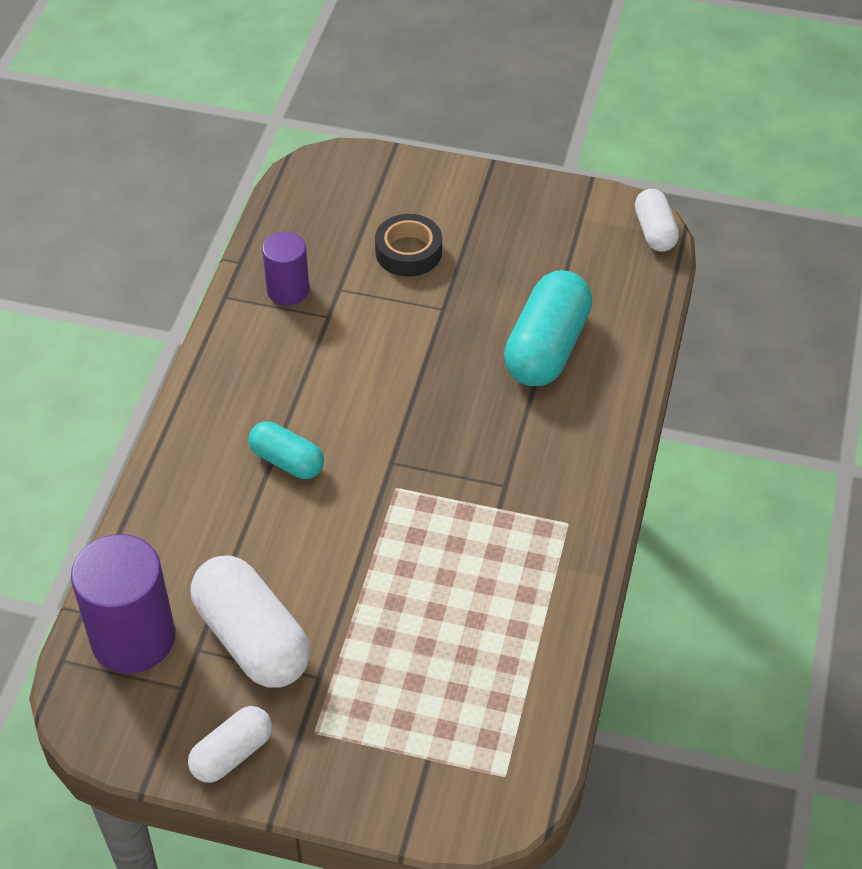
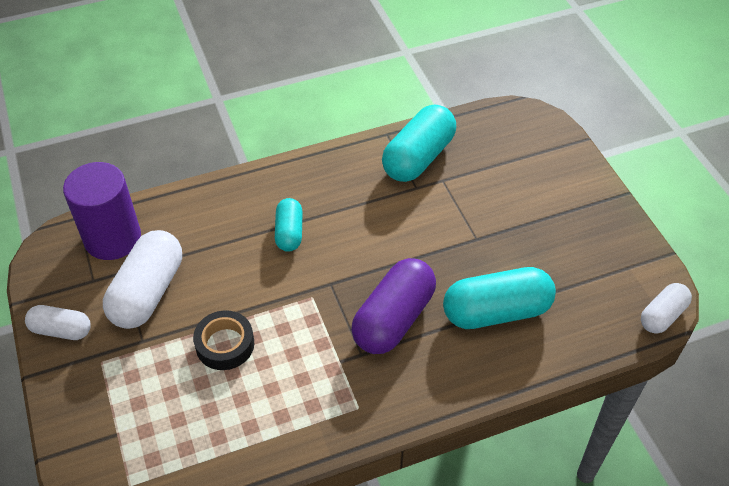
camera: 55 degrees right, 0 degrees up
(288, 290) = (418, 157): purple cylinder -> turquoise capsule
(408, 252) = (505, 195): black tape -> black tape (225, 344)
(485, 434) = (393, 319): none -> purple capsule

